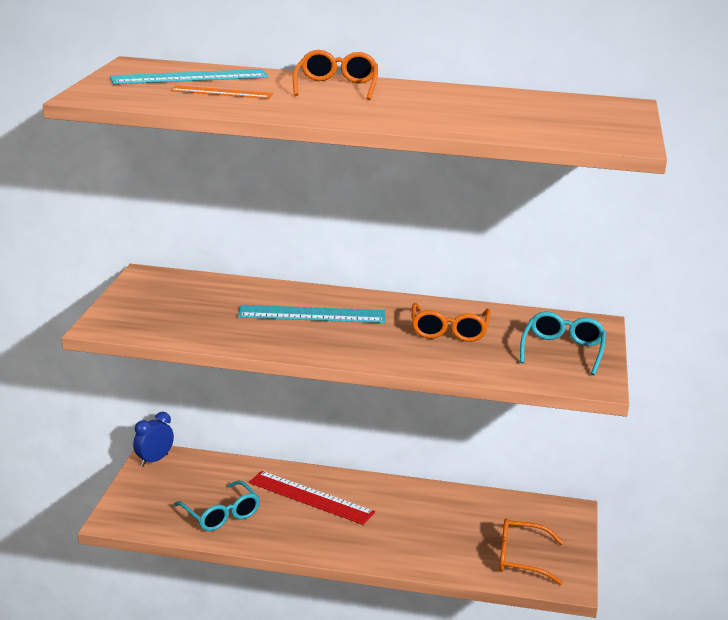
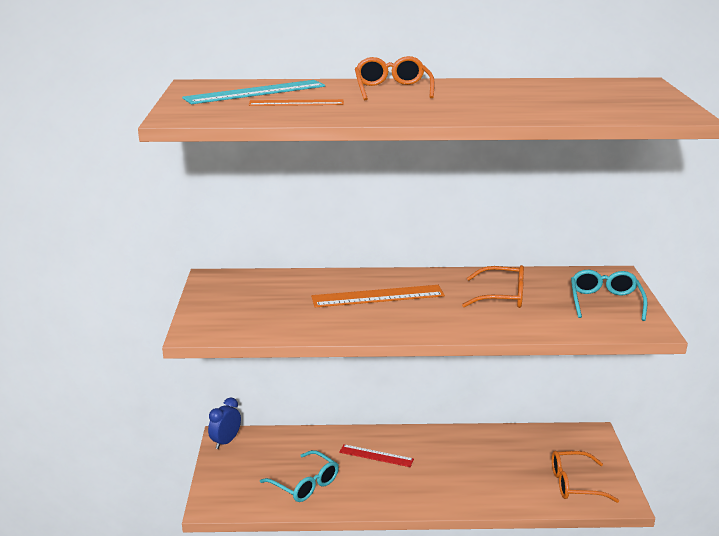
camera: 10 degrees left, 0 degrees up
(310, 497) = (376, 456): red ruler -> red ruler, size x0.63
(312, 314) = (378, 296): turquoise ruler -> orange ruler
(449, 331) = (502, 296): orange glasses -> orange glasses turned 75 degrees counterclockwise

